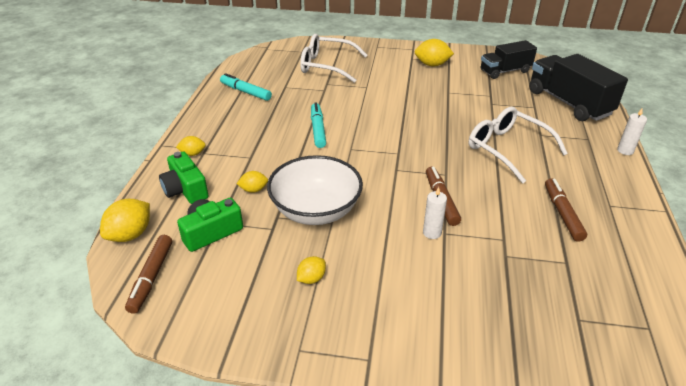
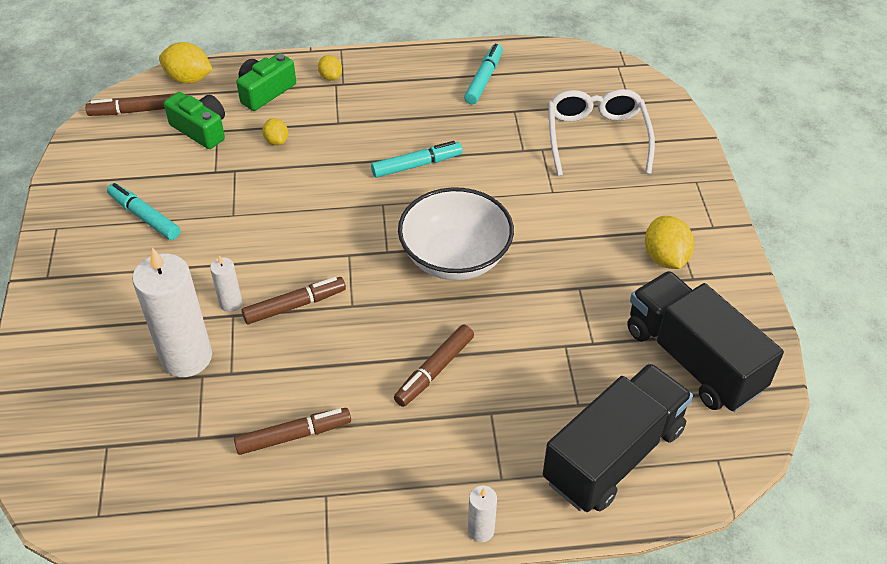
camera: 75 degrees right, 10 degrees up
(311, 278) = (144, 217): yellow lemon -> turquoise marker
(316, 210) = (251, 198): white bowl -> white bowl (455, 257)
(486, 263) = (186, 357): none -> white candle
(505, 71) = (693, 359): black truck -> black truck, size x1.55
(507, 149) = (435, 370): white glasses -> brown marker

